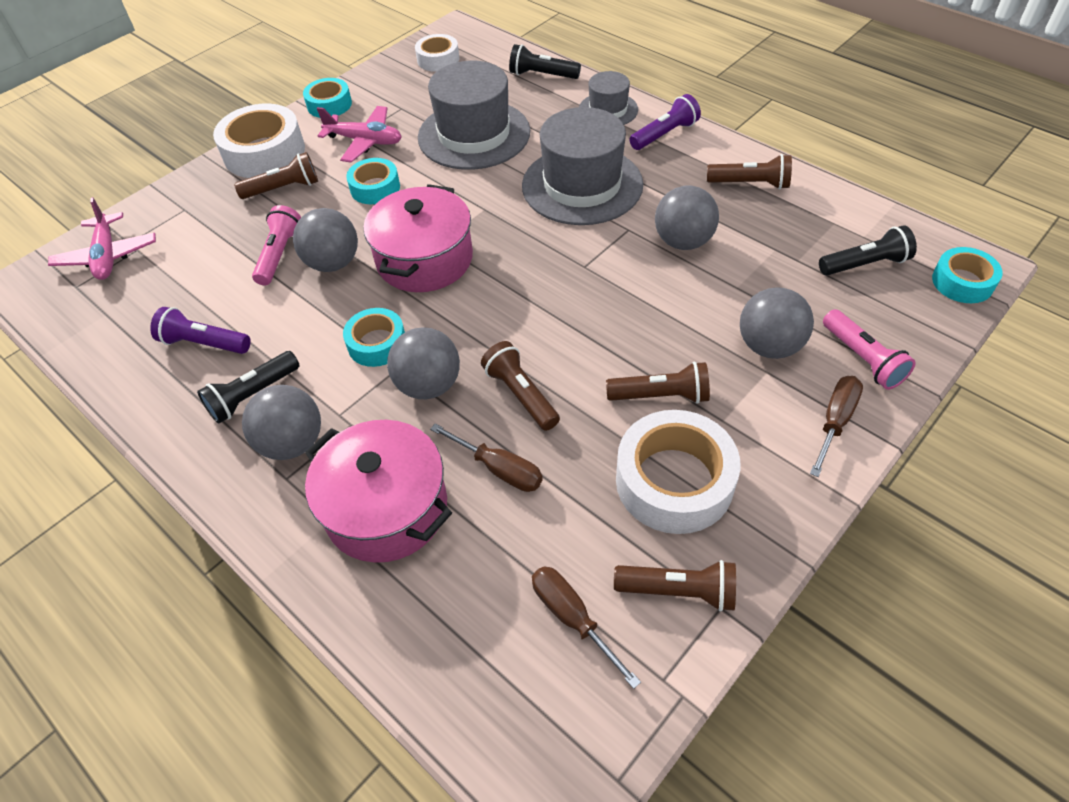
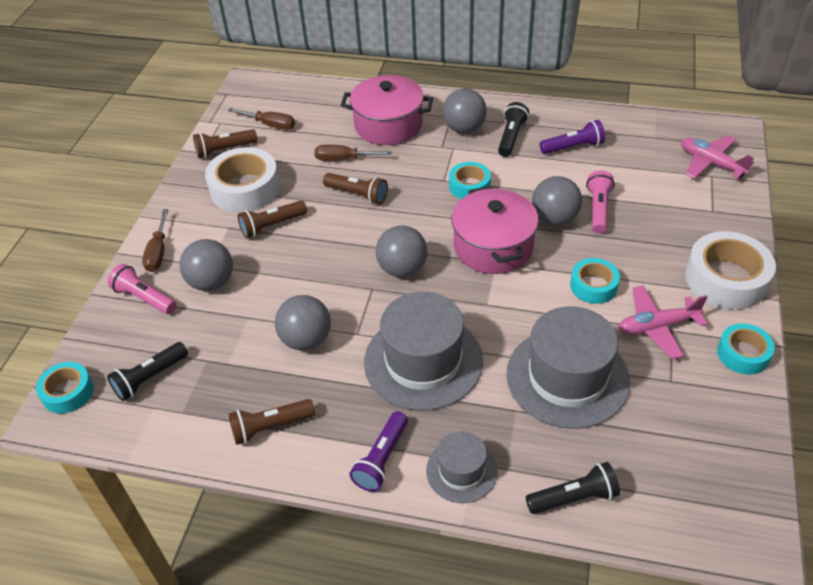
camera: 150 degrees right, 5 degrees down
(279, 254) = (598, 209): pink flashlight -> pink flashlight turned 150 degrees counterclockwise
(283, 188) = (664, 255): brown flashlight -> none
(429, 385) = (416, 179): grey ball -> grey ball (402, 269)
(438, 59) = (713, 471): white tape -> none

